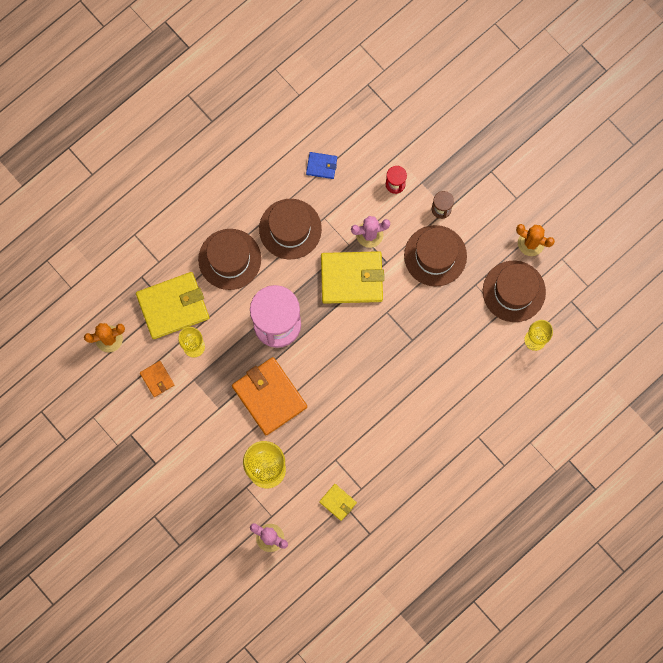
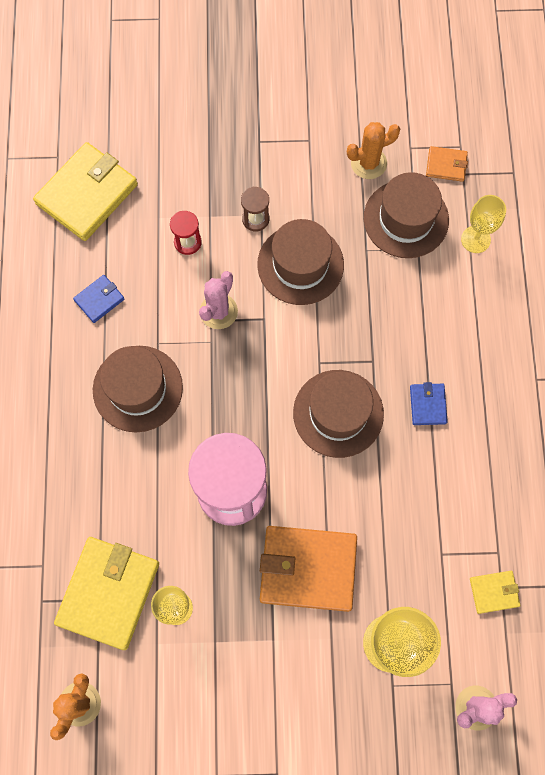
camera: 50 degrees left, 5 degrees down
(157, 379) = (177, 685): orange wallet -> orange wallet (446, 165)
(229, 259) = (112, 482): brown hat -> brown hat (338, 413)
(351, 278) = (250, 368): yellow wallet -> yellow wallet (87, 194)
(412, 389) = (428, 405): none -> blue wallet

